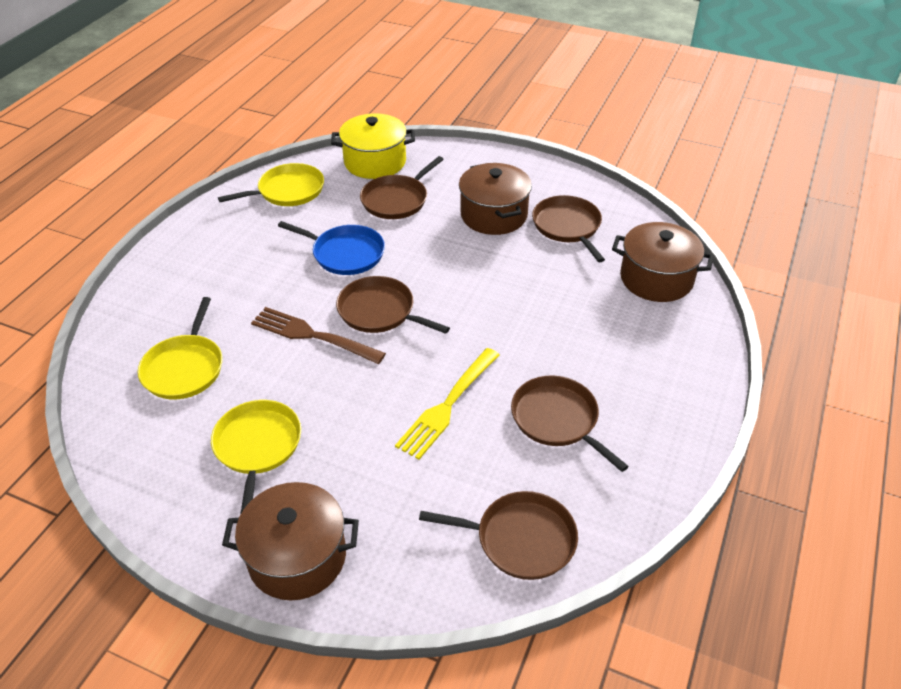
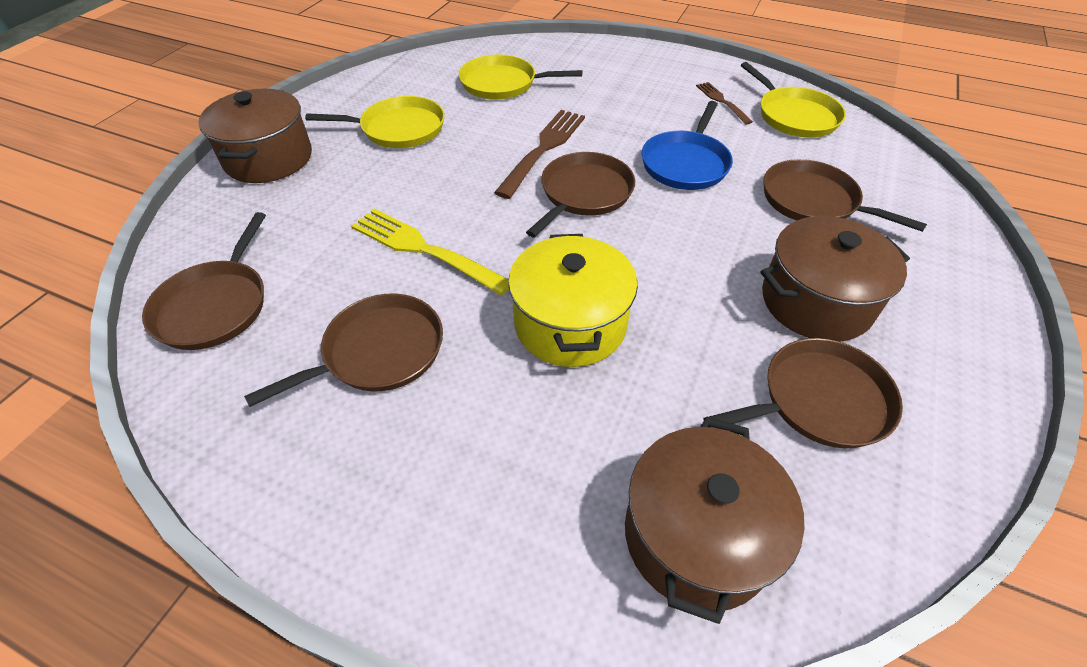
camera: 90 degrees right, 5 degrees up
(257, 225) = (722, 102): none -> brown fork
(375, 162) = (895, 179): yellow pot -> yellow pot (570, 324)

